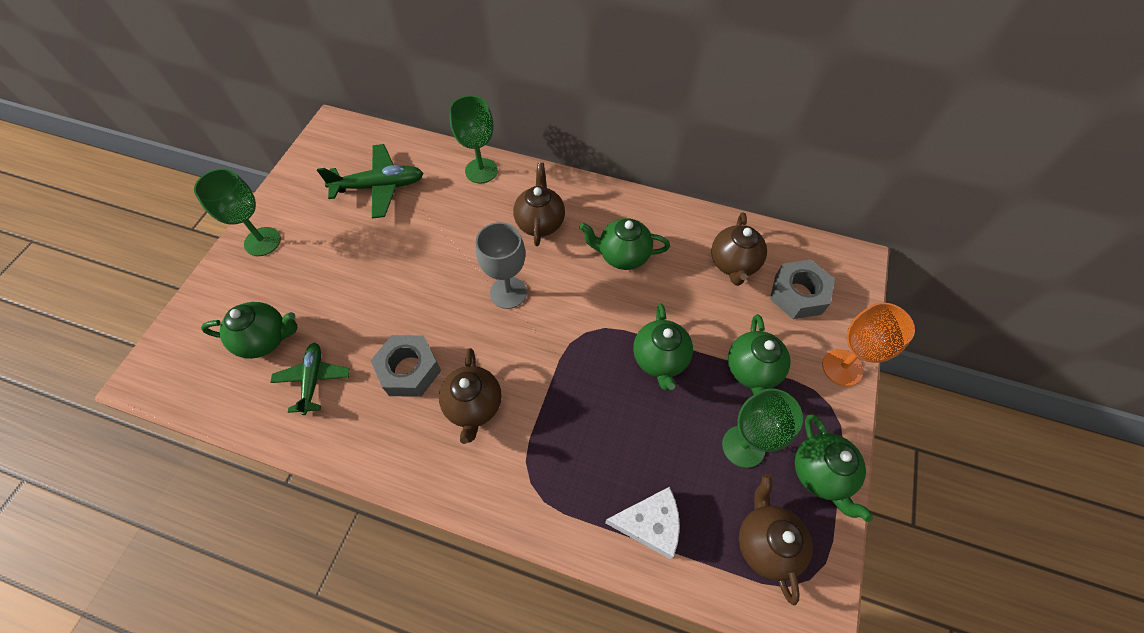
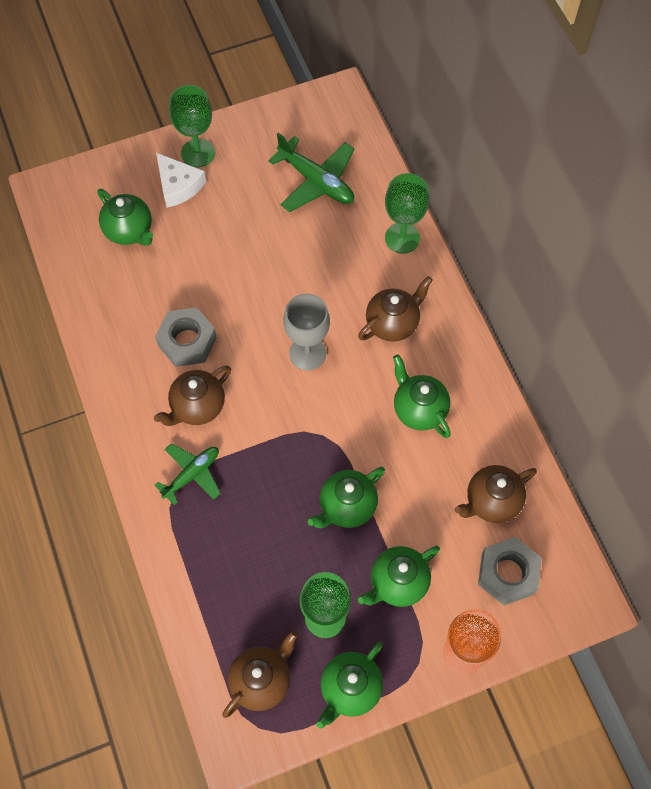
camera: 50 degrees right, 5 degrees up
(313, 380) = (128, 288): green plane -> green plane (192, 474)
(650, 524) = (211, 590): white cheese -> white cheese (178, 185)

